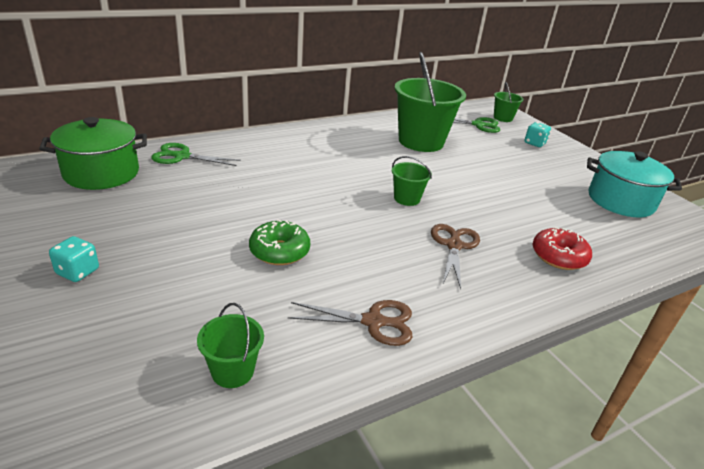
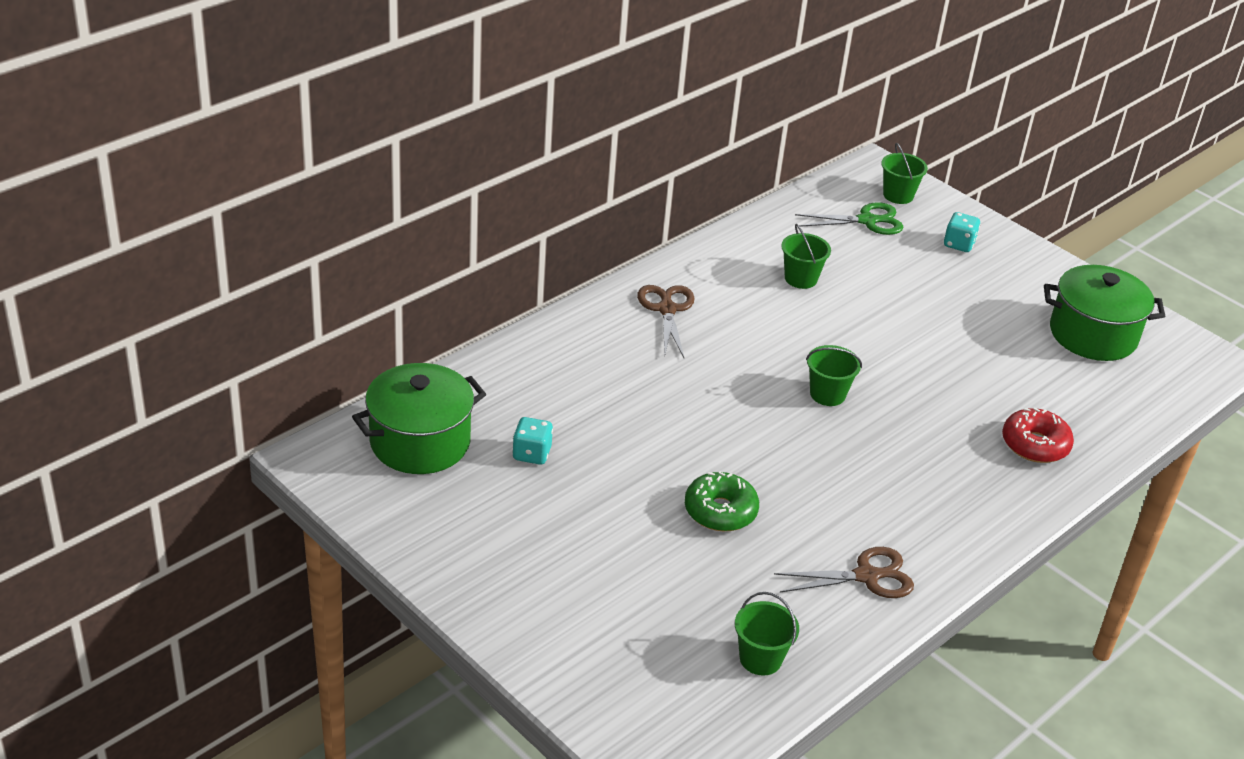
camera: 15 degrees left, 5 degrees up
(78, 272) = (522, 589): turquoise dice -> turquoise dice (532, 454)
(181, 156) = (497, 387): green scissors -> none
(421, 141) = (800, 278): green bucket -> green bucket, size x0.47
(454, 245) = (912, 456): brown scissors -> brown scissors (666, 309)
(620, 201) = (1093, 335): turquoise pot -> green pot

